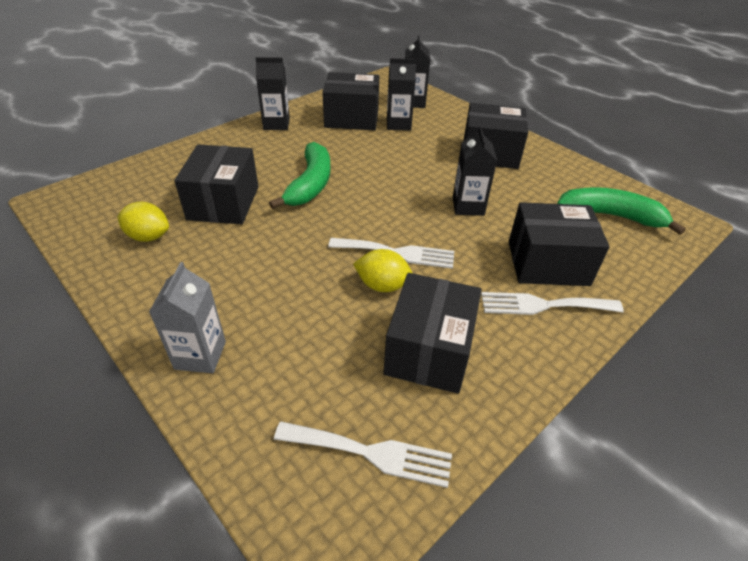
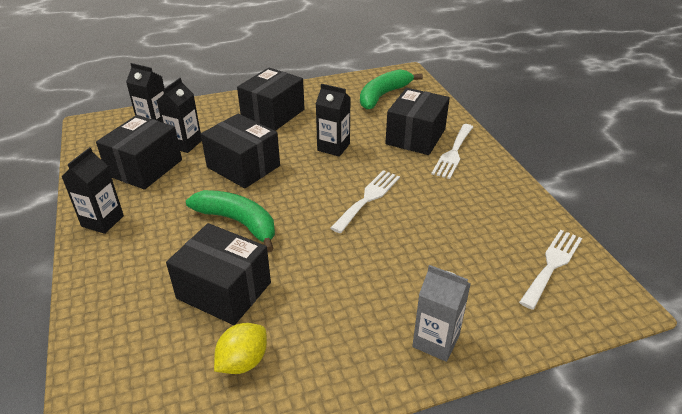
camera: 65 degrees left, 5 degrees down
(382, 285) = (401, 216): yellow lemon -> none
(429, 350) = (475, 214): black box -> black box (243, 166)

